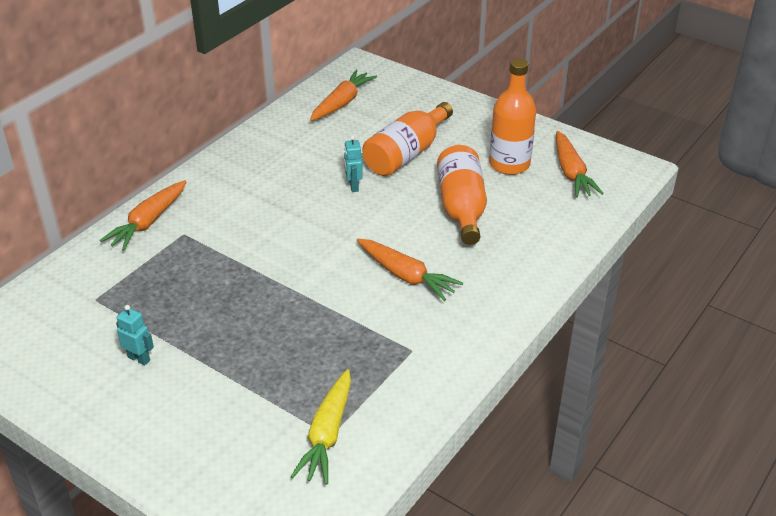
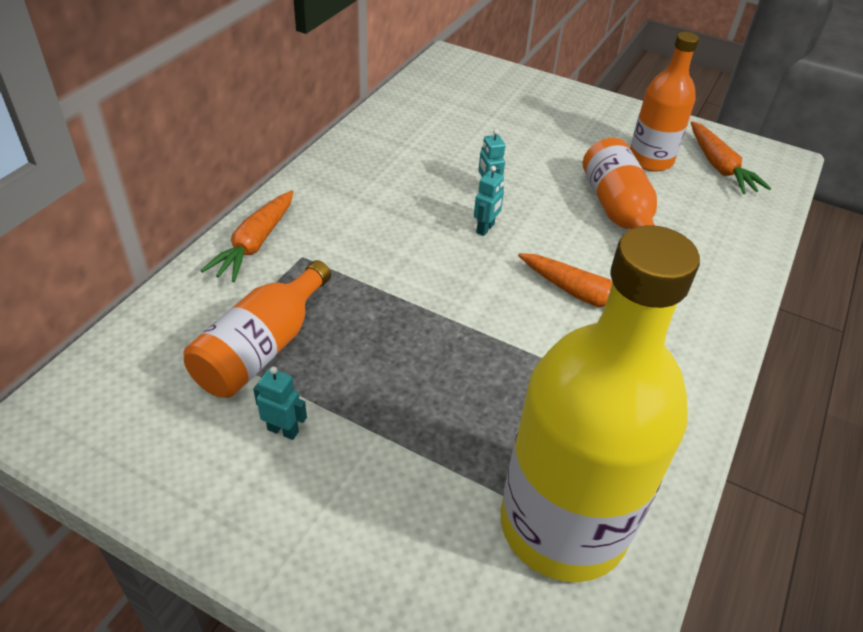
camera: 10 degrees left, 5 degrees up
(327, 434) = (563, 525): yellow carrot -> yellow bottle
(341, 218) = (485, 229): none -> turquoise robot
(342, 103) = (445, 98): orange carrot -> none
(406, 154) = (535, 152): orange bottle -> orange bottle (262, 348)

